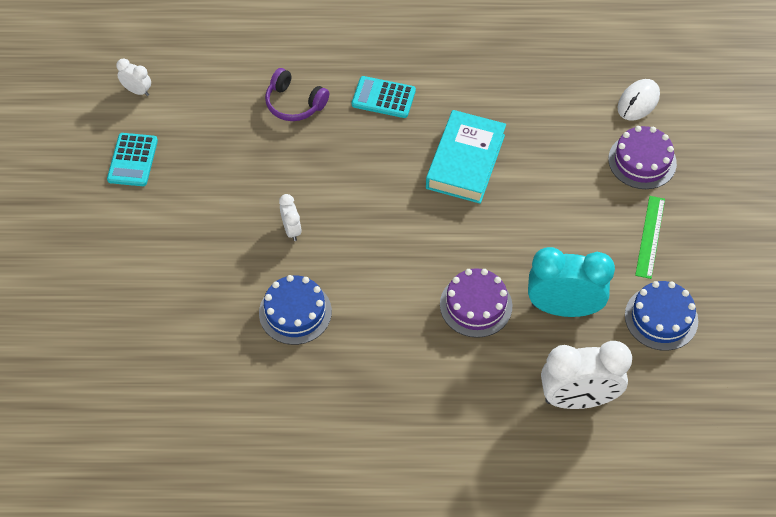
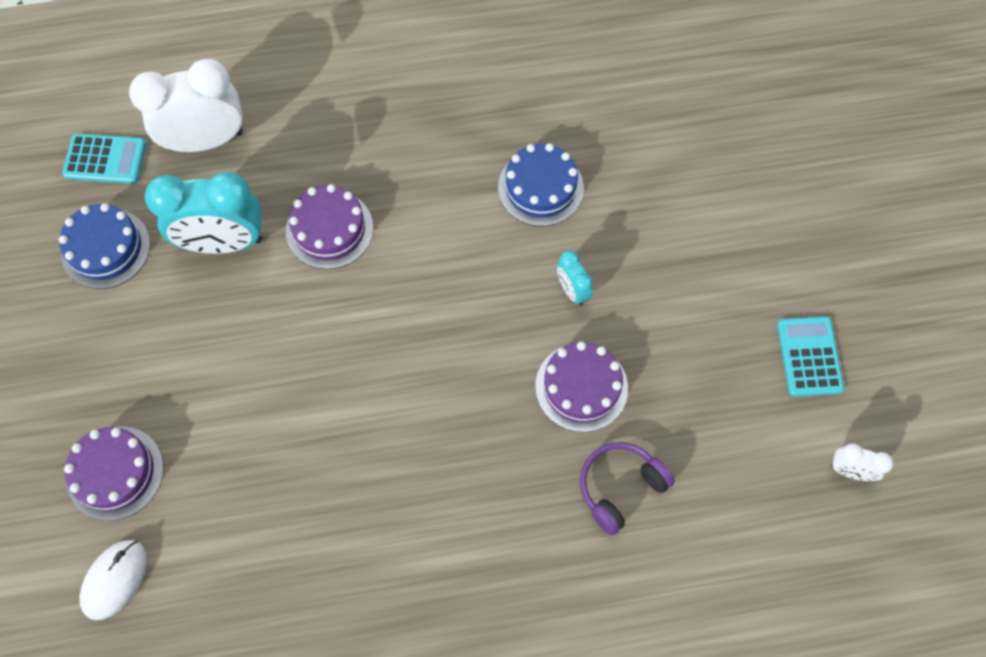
camera: 170 degrees right, 10 degrees up
(291, 230) = (572, 290): white clock -> turquoise clock
(294, 103) = (620, 487): purple headphones -> purple headphones turned 60 degrees counterclockwise
(303, 165) = (581, 387): none -> purple cake
(383, 98) = (494, 520): turquoise calculator -> turquoise calculator (105, 159)
(465, 161) = (362, 430): turquoise book -> none
(650, 236) = (111, 355): green ruler -> none

